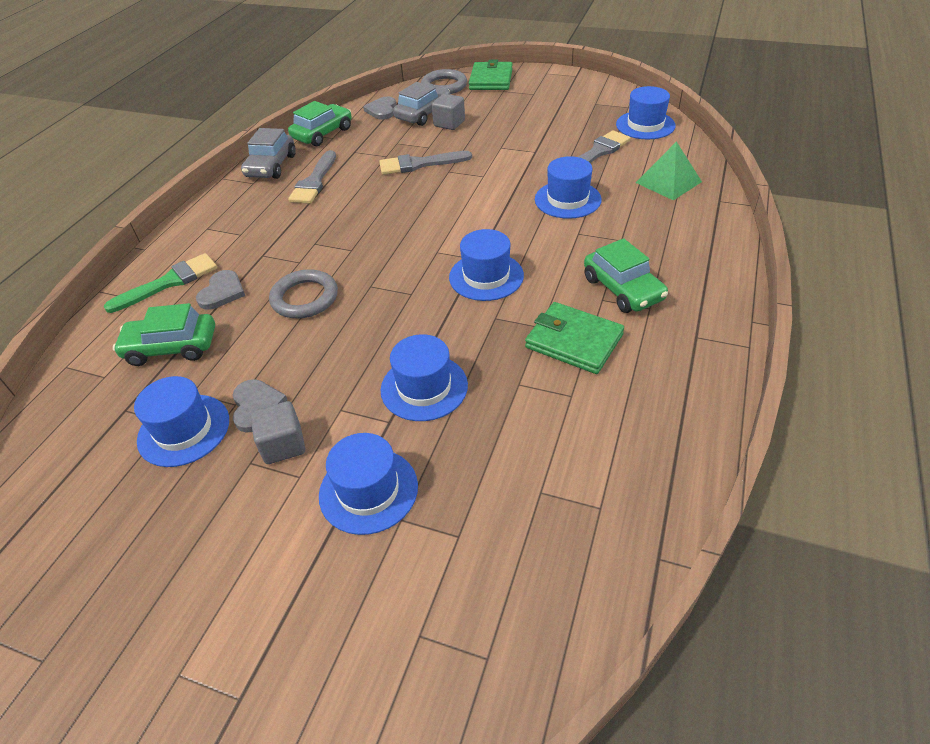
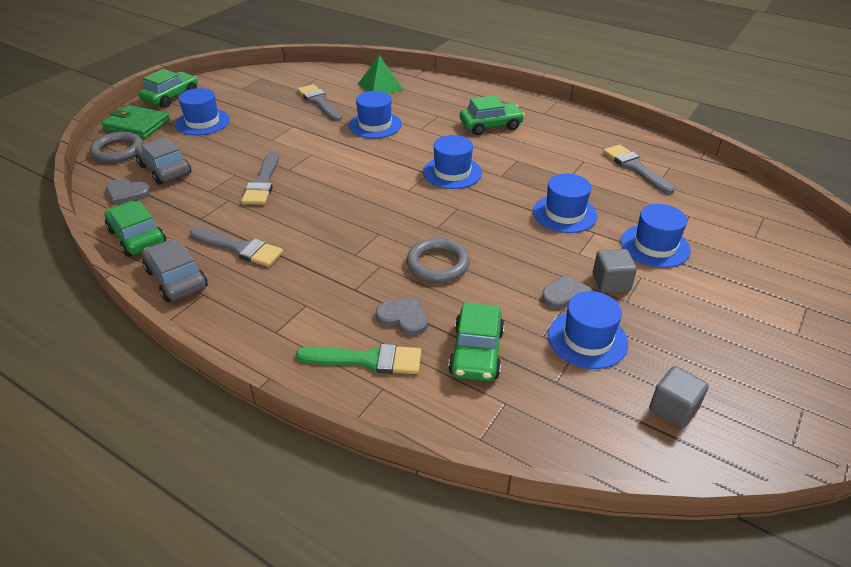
camera: 80 degrees left, 5 degrees down
(168, 283) = (366, 360): green brush -> green brush turned 120 degrees clockwise
(271, 166) = (177, 279): grey car -> grey car turned 150 degrees counterclockwise
(449, 123) = (201, 158): grey cube -> grey cube (673, 409)
(551, 77) = (171, 97): none -> green car
(574, 341) = (535, 151): green wallet -> none
(578, 460) = (635, 168): none -> grey brush
(645, 125) = (296, 77): blue hat -> blue hat (202, 122)

